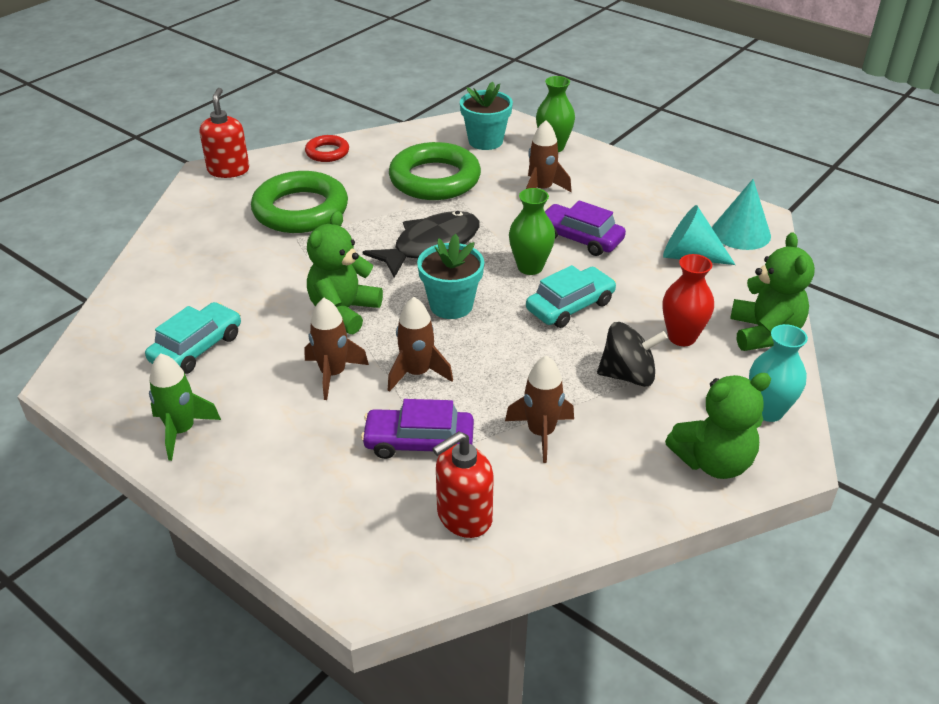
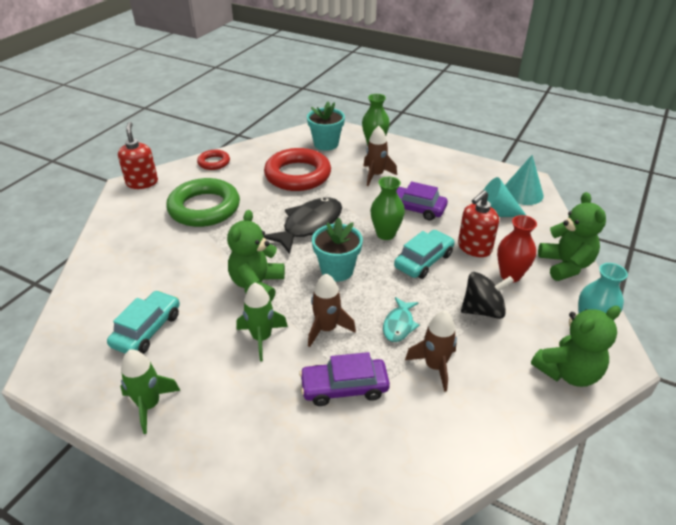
camera: 10 degrees left, 0 degrees up
(333, 374) = (261, 338): brown rocket -> green rocket
(435, 179) = (298, 175): green ring -> red ring
(464, 517) = (398, 448): red soap dispenser -> red soap dispenser (474, 248)
(511, 380) = (399, 325): none -> turquoise fish

